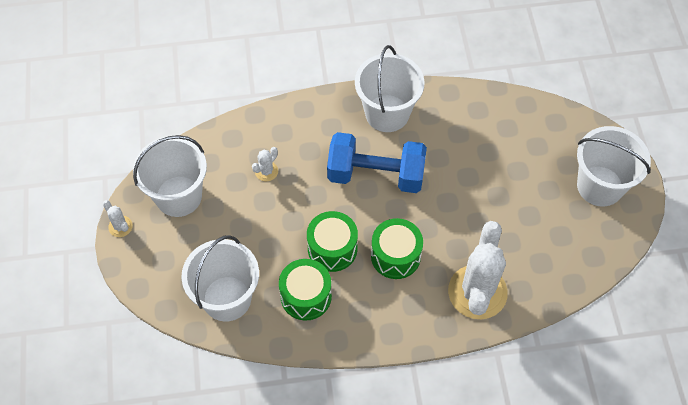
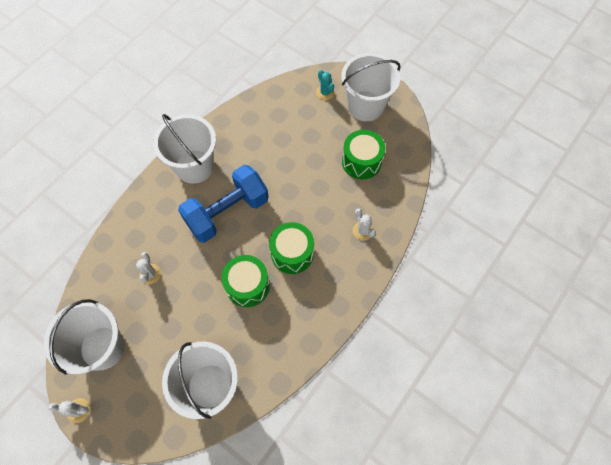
camera: 45 degrees left, 5 degrees up
(306, 296) = (262, 333): green drum -> green drum (361, 161)
(477, 292) = (363, 231): white cactus -> white cactus, size x0.42
(573, 142) = (325, 92): none -> turquoise cactus

